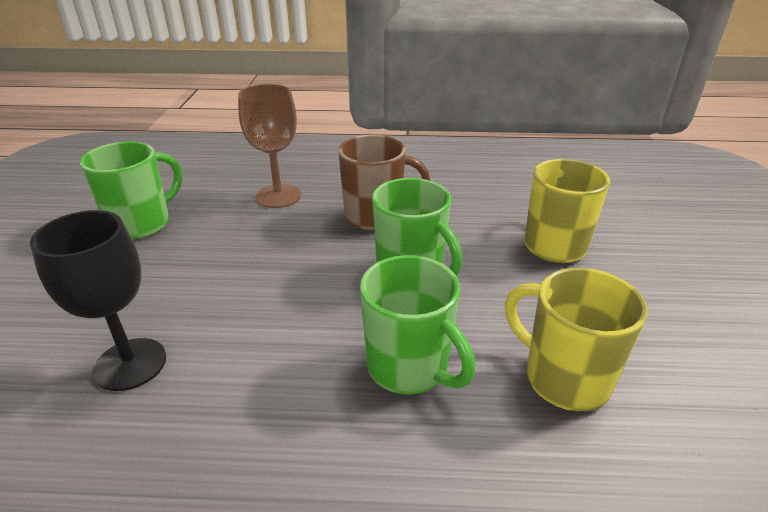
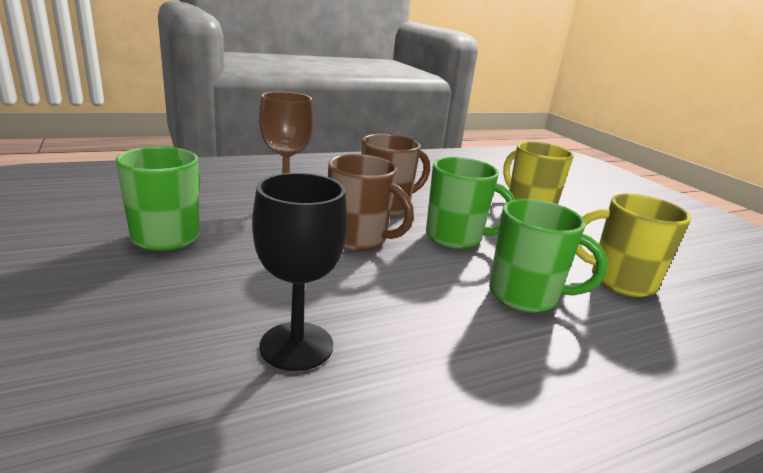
camera: 30 degrees left, 10 degrees down
(303, 255) = (358, 239): none -> brown mug

